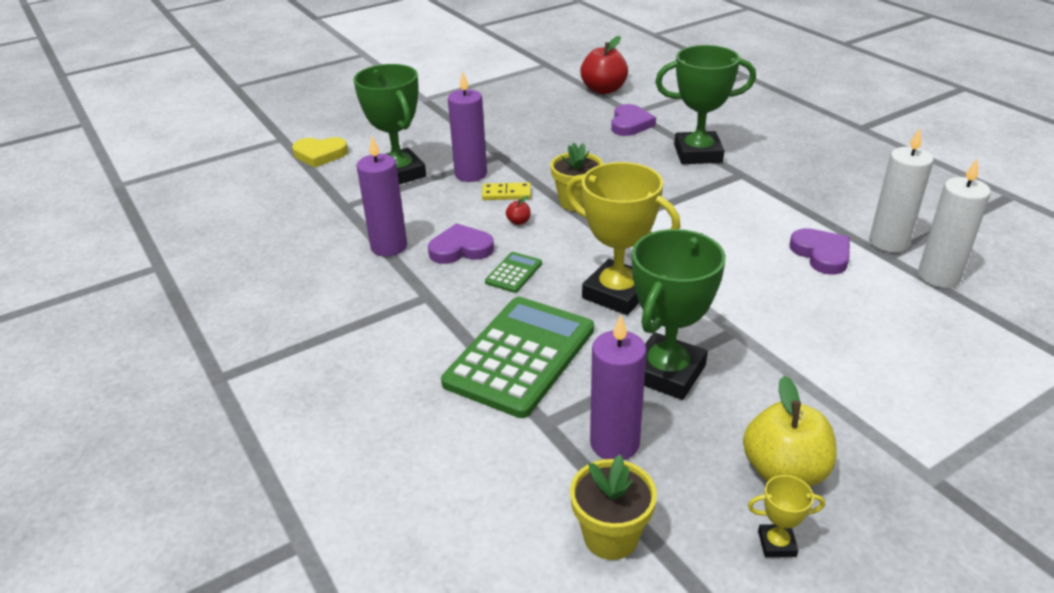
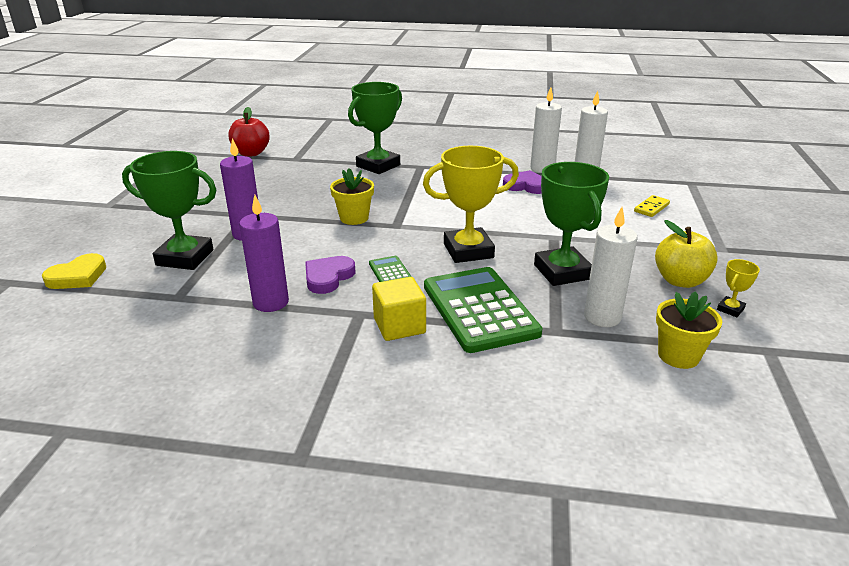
camera: 50 degrees left, 5 degrees down
(436, 327) = (399, 326): none -> yellow cube
(506, 194) = (297, 233): yellow domino -> yellow domino (651, 208)
(518, 222) = (337, 244): red apple -> none
(614, 443) = (602, 317): purple candle -> white candle
(630, 124) = (306, 165): purple heart -> none

